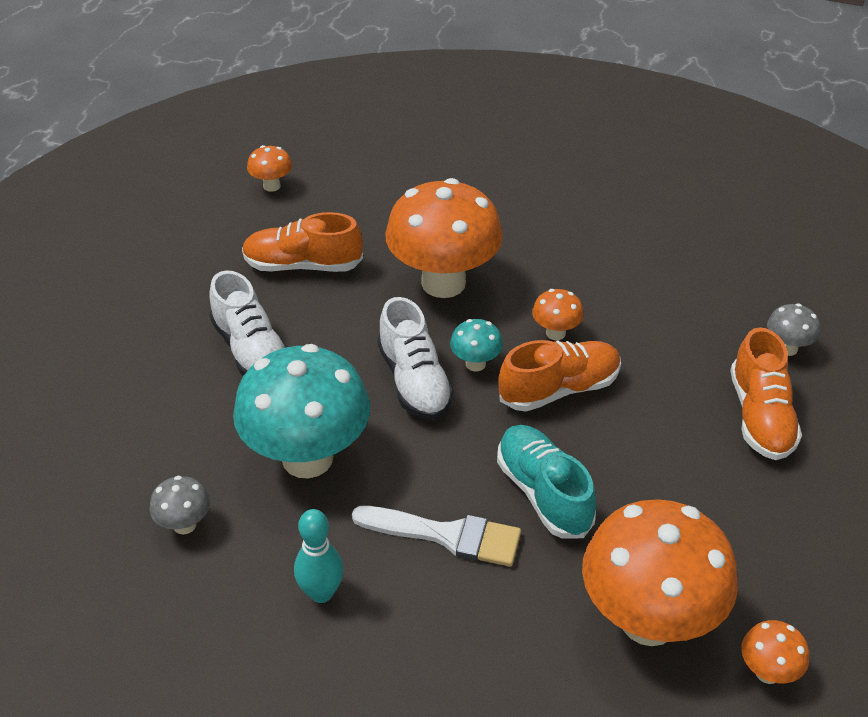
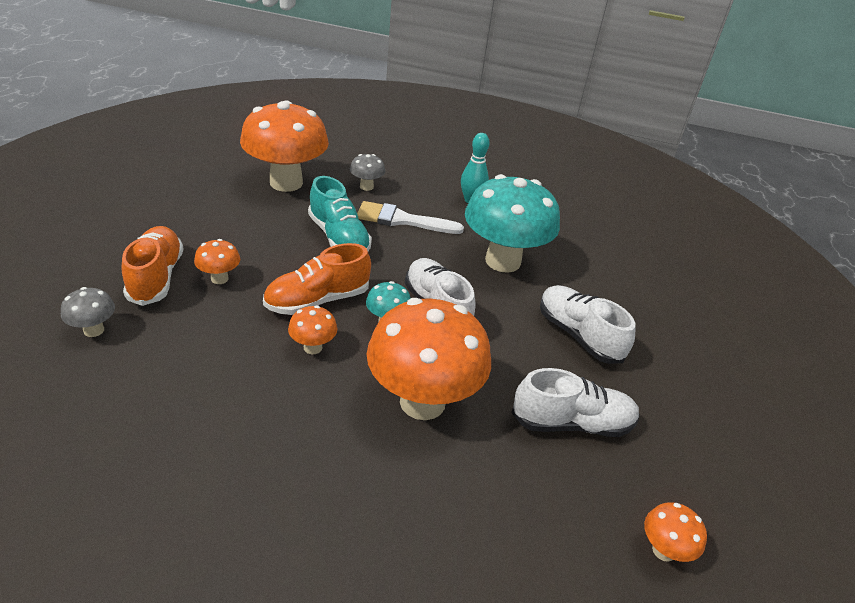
camera: 170 degrees right, 5 degrees down
(184, 525) = (563, 230): grey mushroom -> grey mushroom (366, 187)
(303, 265) = (572, 423): orange shoe -> white shoe
(767, 672) = (228, 163): orange mushroom -> orange mushroom (219, 278)

